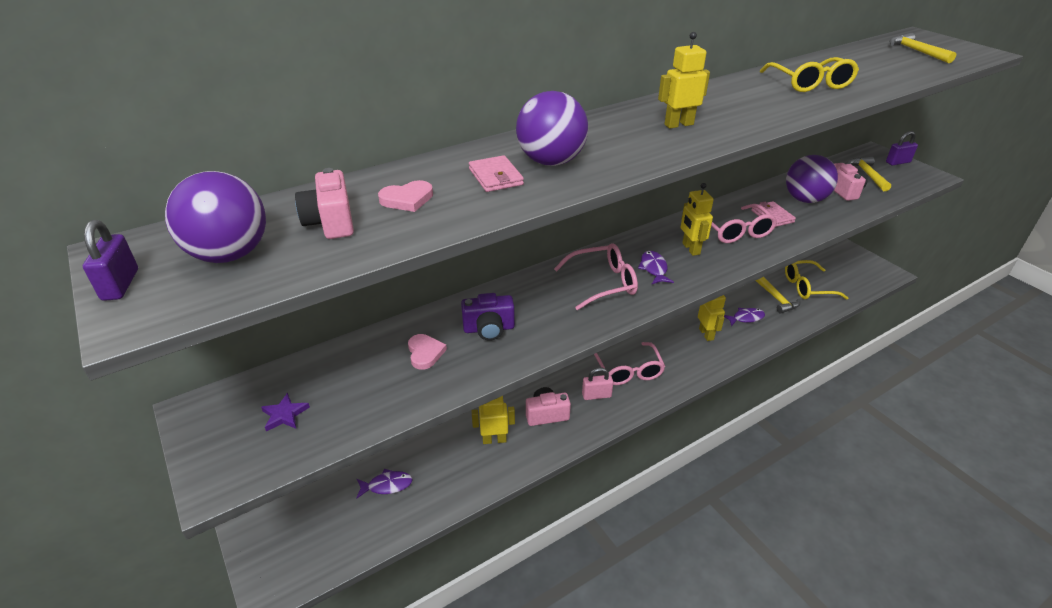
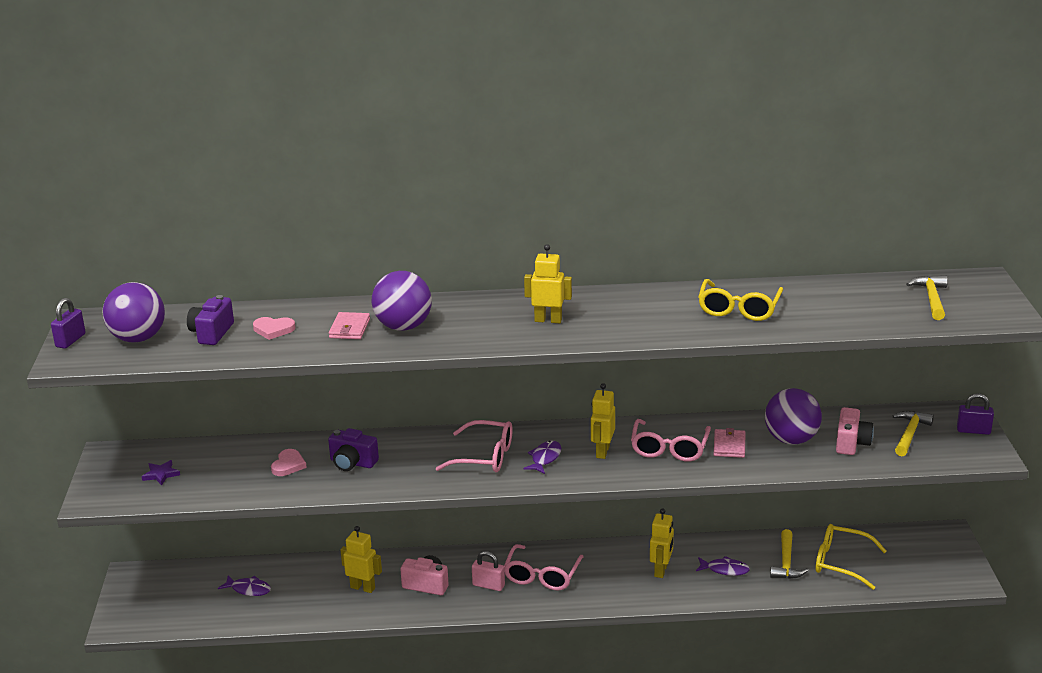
camera: 30 degrees right, 10 degrees down
(331, 222) = (211, 333): pink camera -> purple camera

